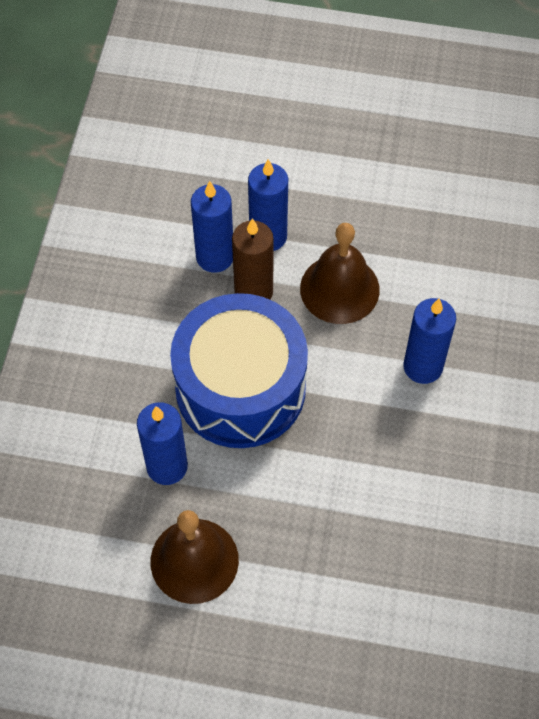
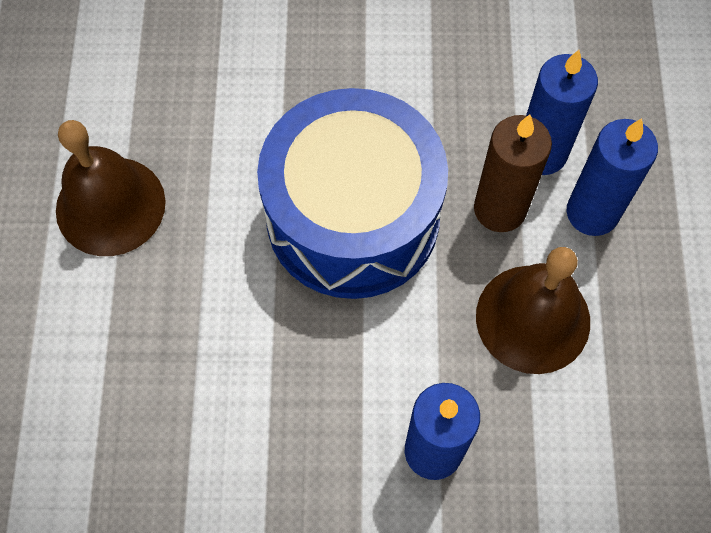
camera: 80 degrees right, 5 degrees up
(167, 466) = (230, 153): blue candle -> none

